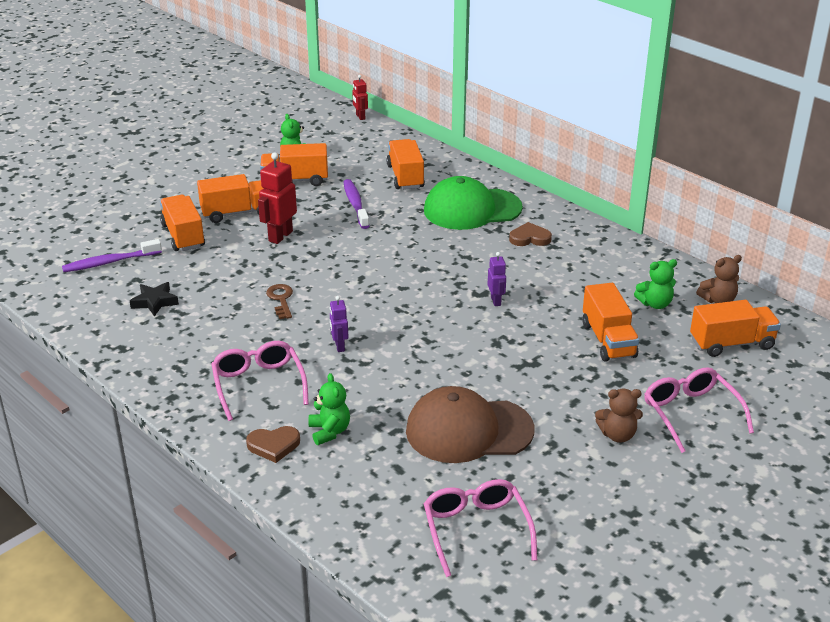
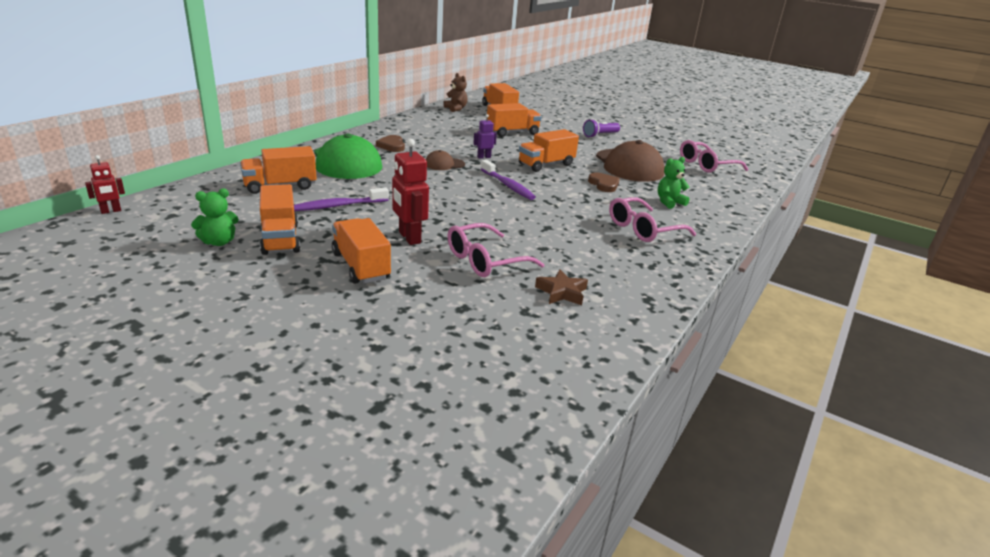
camera: 105 degrees left, 5 degrees down
(109, 262) = (497, 337): purple toothbrush -> purple toothbrush (508, 185)
(155, 302) = (562, 292): black star -> brown star
(183, 236) = (421, 294): orange truck -> orange truck (546, 165)
(273, 445) = (701, 219): brown heart -> brown heart (604, 184)
(280, 236) = (409, 238): red robot -> red robot turned 45 degrees clockwise
(281, 299) = (522, 229): brown key -> none
(339, 346) = (573, 203): purple robot -> none
(468, 269) = (444, 164): none -> brown cap
(617, 435) = (600, 135): brown teddy bear -> purple flashlight
(655, 304) = (466, 121): green teddy bear -> none
(691, 413) = (568, 121): pink glasses -> pink glasses (485, 261)

